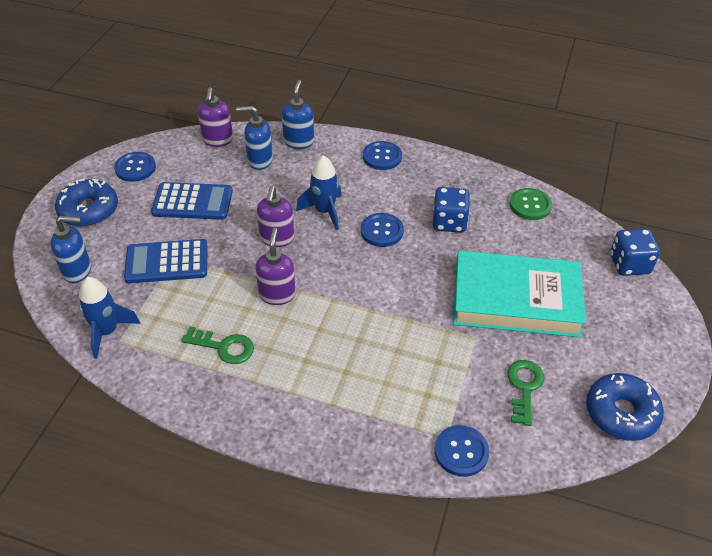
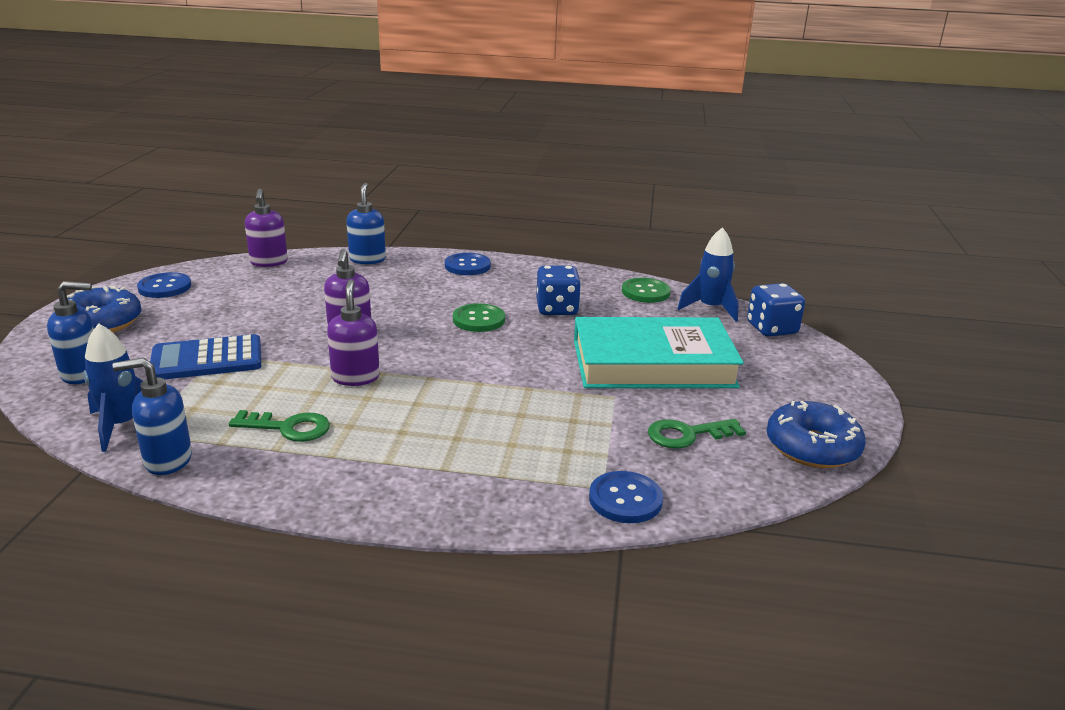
camera: 10 degrees left, 20 degrees down
(192, 202) = (239, 309): blue calculator -> none
(259, 160) = (321, 275): blue soap dispenser -> blue soap dispenser (167, 460)
(324, 211) = (406, 308): blue rocket -> blue rocket (710, 308)
(382, 231) = (478, 320): blue button -> green button
(524, 387) = (687, 434): green key -> green key turned 105 degrees counterclockwise

